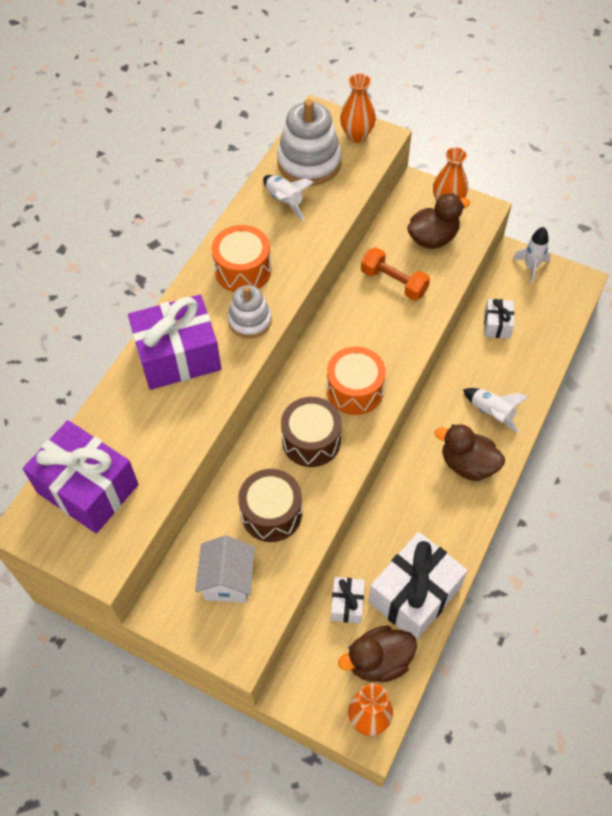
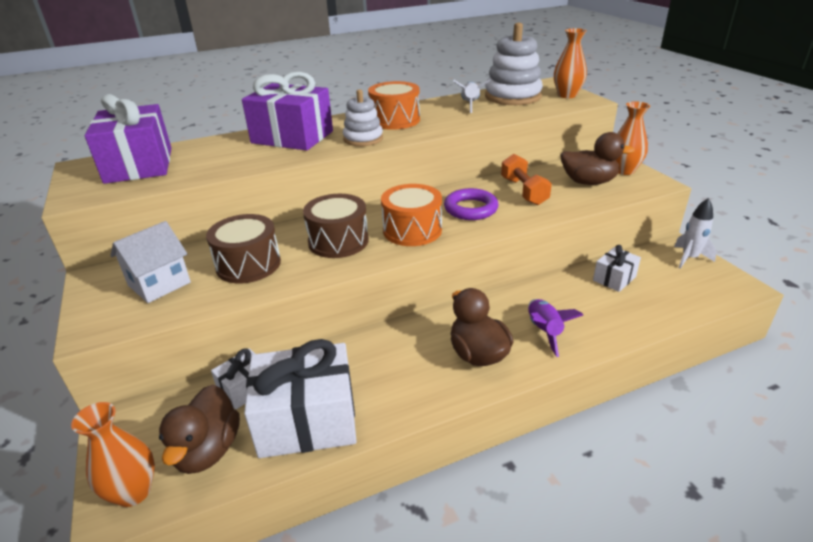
camera: 40 degrees right, 25 degrees down
(373, 333) = (470, 209): none -> purple ring
(378, 661) = (208, 450): brown duck -> brown duck turned 105 degrees counterclockwise
(491, 413) = (544, 331): white rocket -> purple rocket

